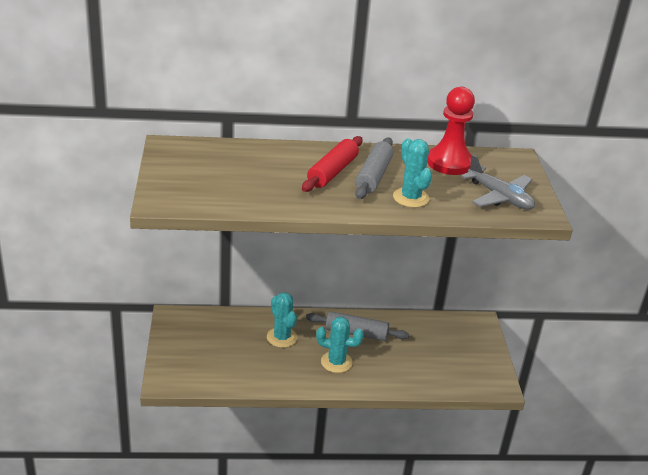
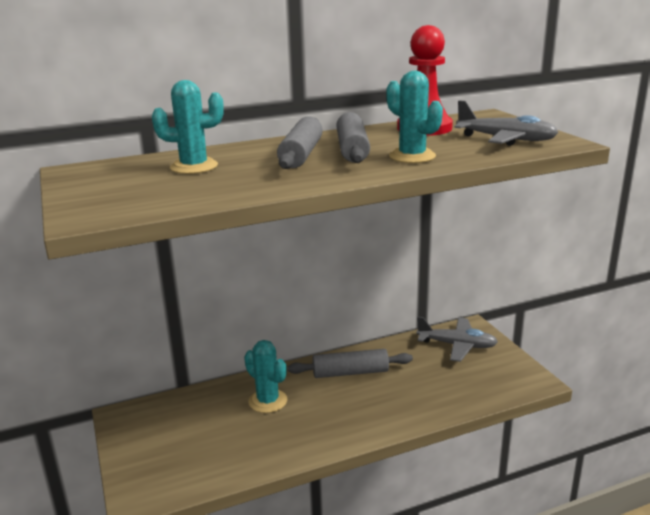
camera: 15 degrees left, 10 degrees down
(332, 172) = (301, 154): red rolling pin -> grey rolling pin
(336, 362) = (346, 409): turquoise cactus -> turquoise cactus (194, 167)
(457, 335) = (457, 345): none -> grey plane

